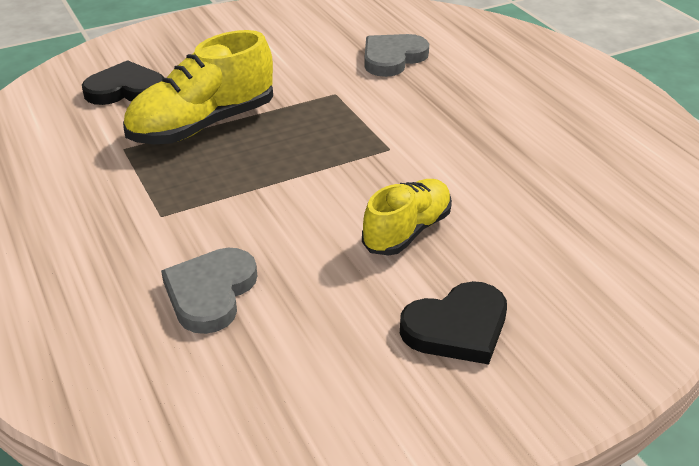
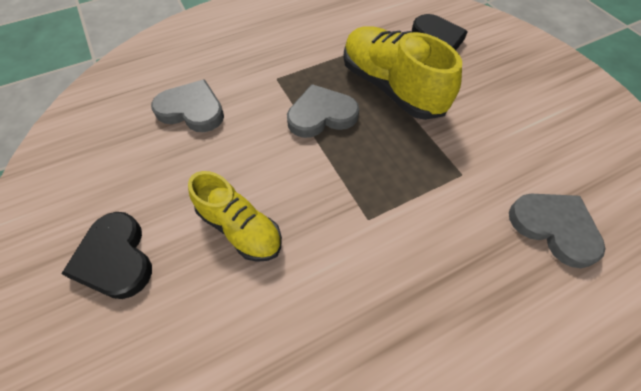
camera: 90 degrees right, 20 degrees up
(240, 176) = (321, 115): none -> grey heart

